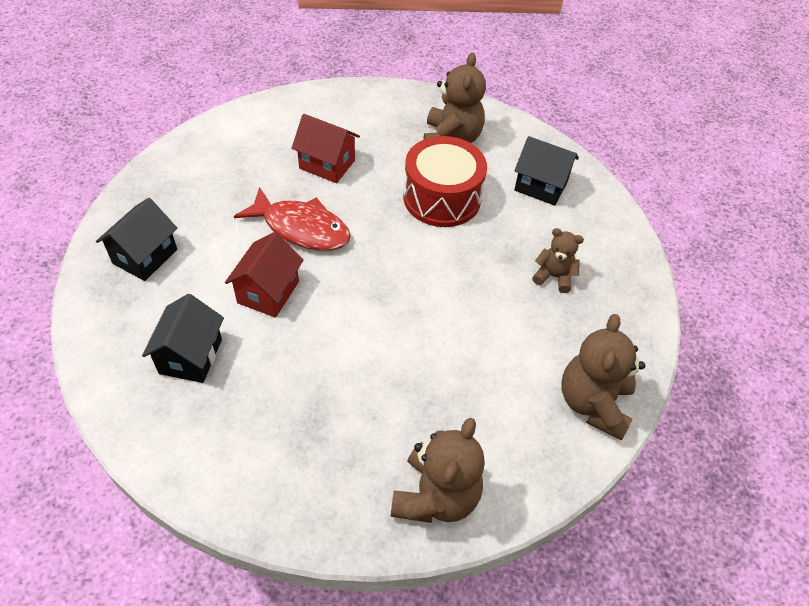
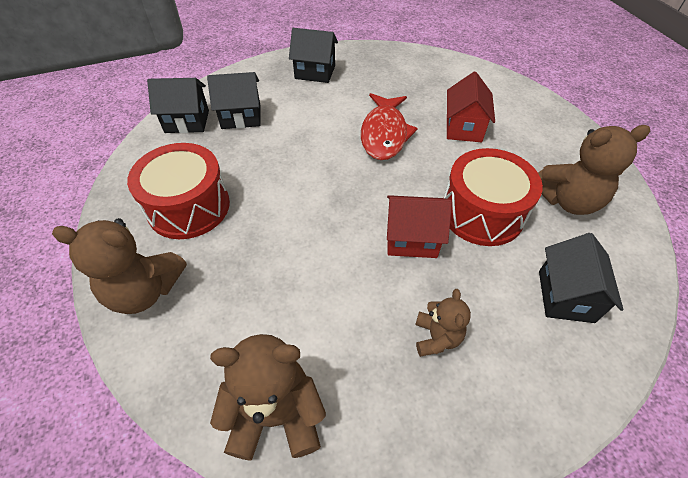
camera: 75 degrees right, 0 degrees up
(163, 421) = (187, 121): none -> black house
(268, 292) = (312, 135): red house -> red house (411, 239)
(329, 439) = (188, 206): none -> red drum

